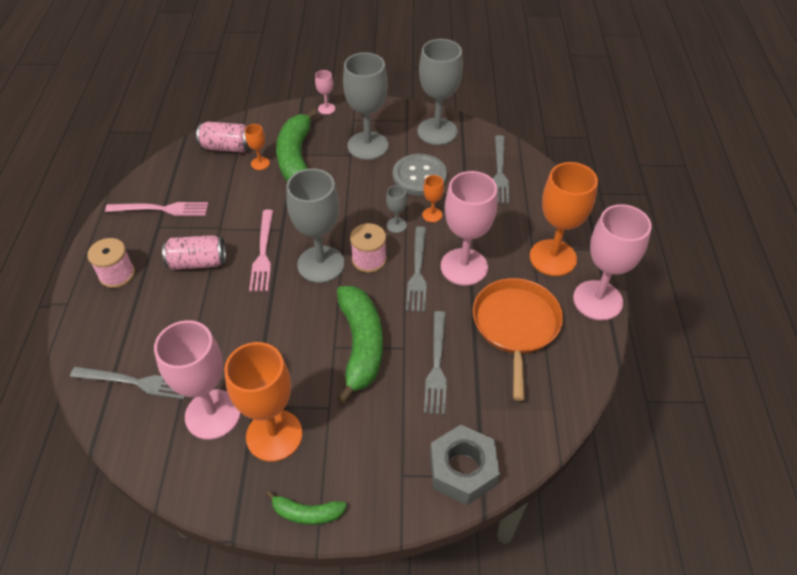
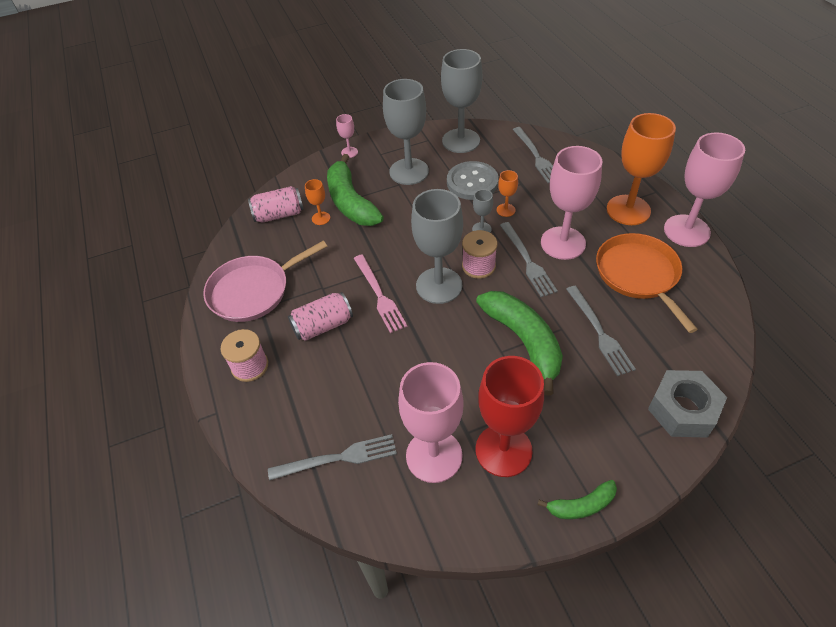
camera: 20 degrees left, 0 degrees up
(161, 209) = (253, 291): pink fork -> pink pan
(274, 435) = (503, 450): orange goblet -> red goblet

